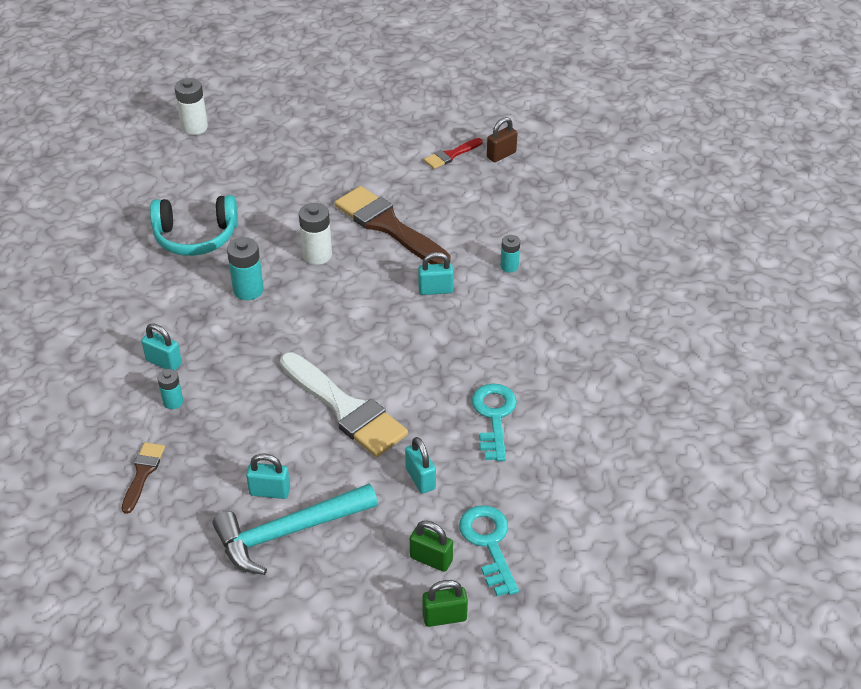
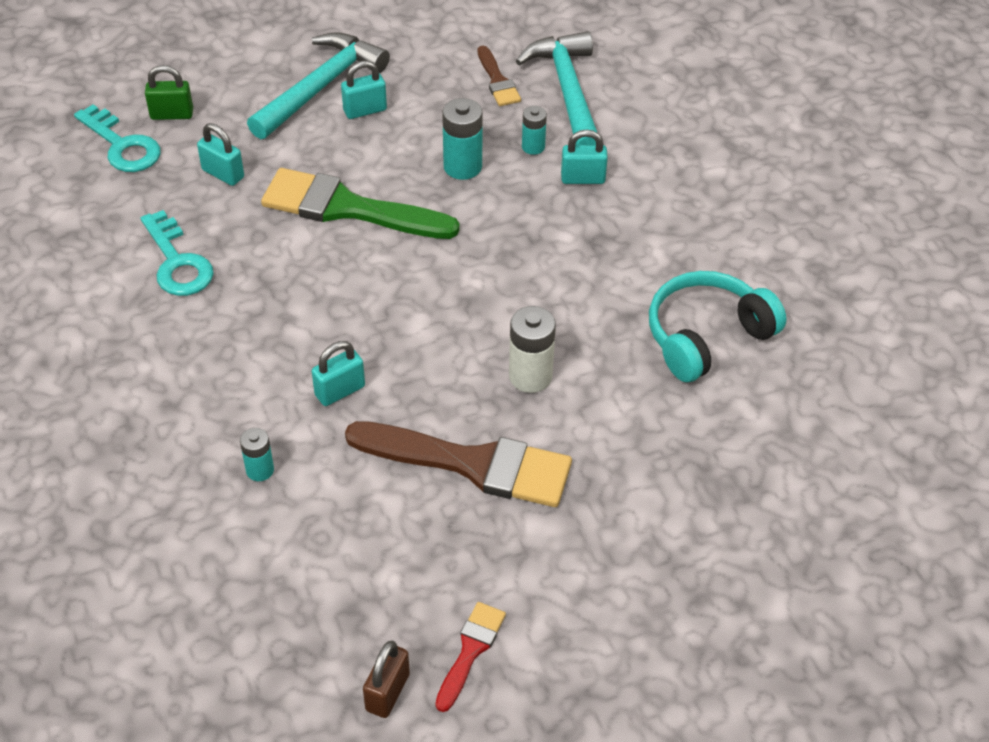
camera: 150 degrees right, 5 degrees up
(101, 438) = (568, 92): none -> turquoise hammer
(194, 127) = (906, 518): white battery -> none
(248, 290) = (572, 293): turquoise battery -> turquoise battery (462, 167)
(345, 408) = (348, 208): white brush -> green brush
(444, 617) = (135, 79): green padlock -> none

